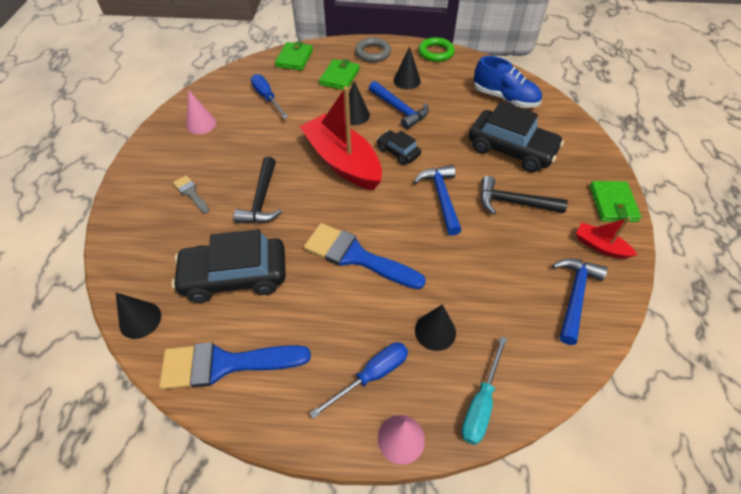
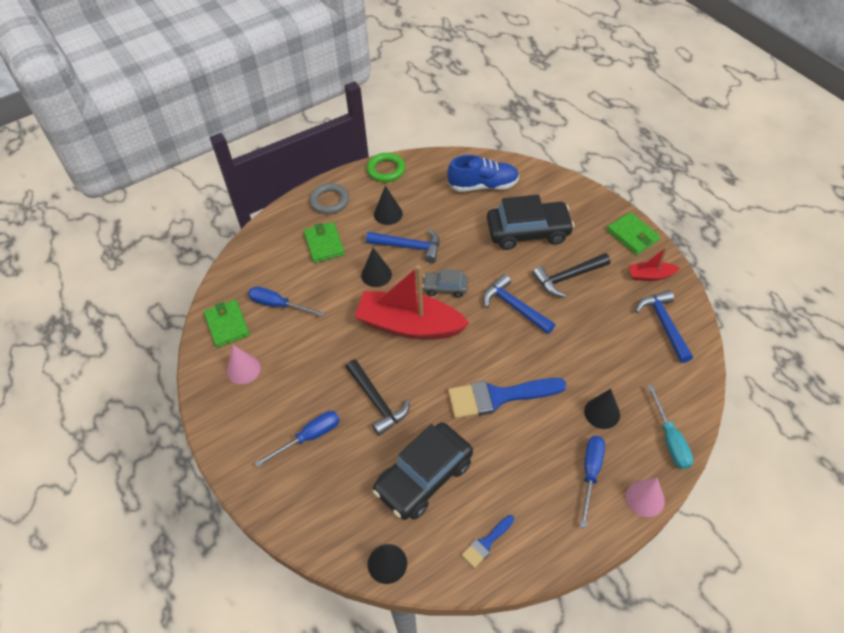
camera: 35 degrees left, 0 degrees up
(191, 193) = (309, 437): grey brush -> blue screwdriver
(225, 364) = (486, 543): blue brush -> blue brush, size x0.50
(294, 58) = (260, 249): green wallet -> green wallet (227, 325)
(398, 152) = (445, 288): black car -> grey car

